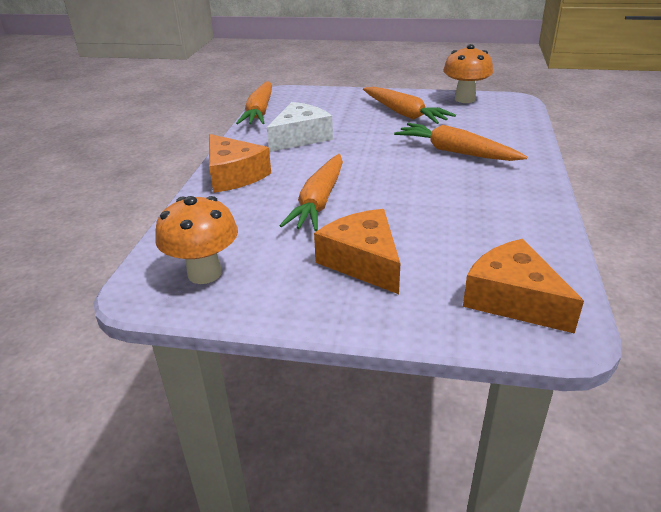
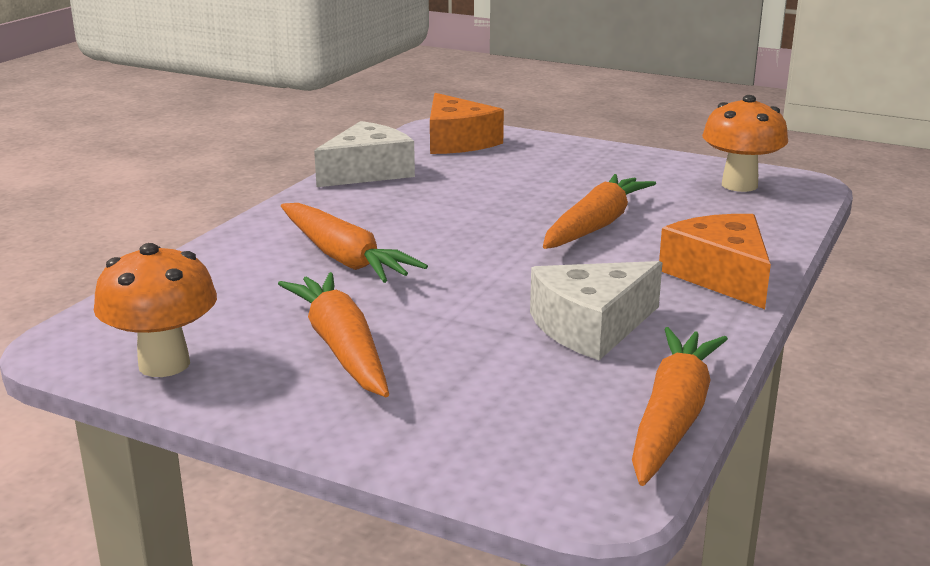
camera: 165 degrees left, 10 degrees down
(363, 261) = (571, 174): orange cheese -> none
(538, 229) = (367, 172): none -> white cheese

